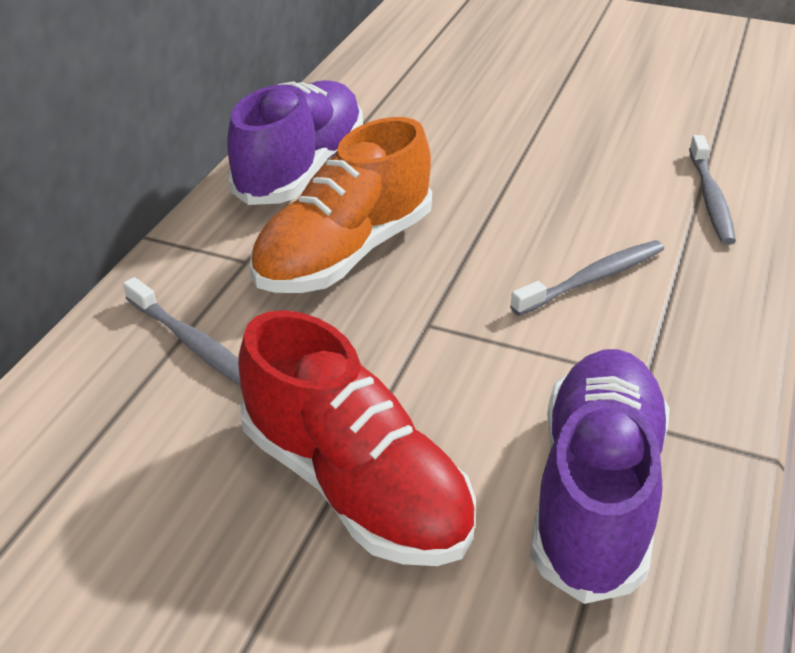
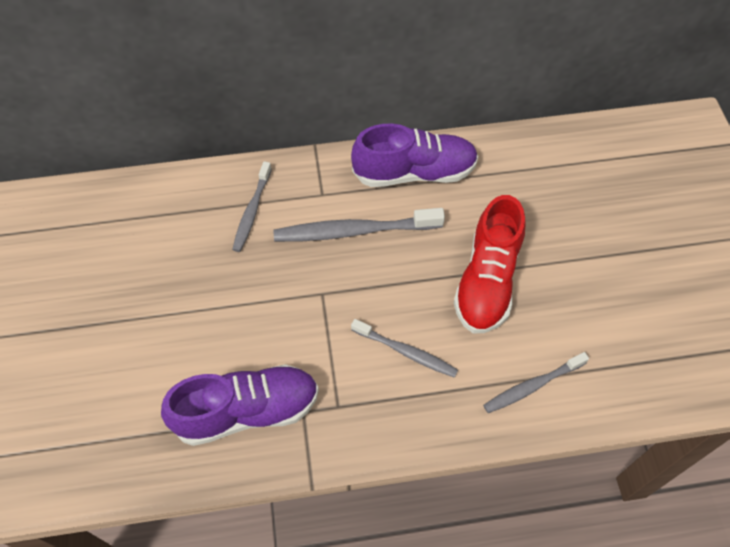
camera: 60 degrees right, 20 degrees up
(344, 254) = (354, 231): orange shoe -> grey toothbrush
(355, 486) = (203, 317): red shoe -> red shoe (487, 281)

